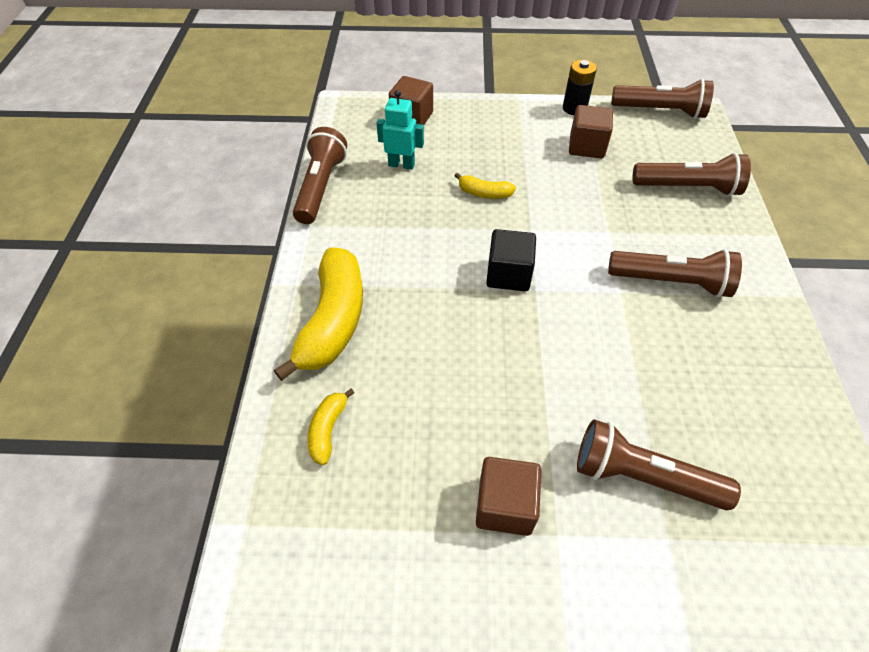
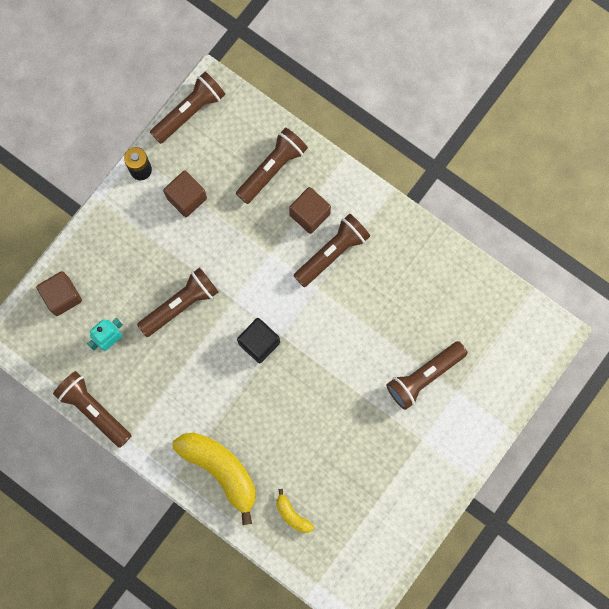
camera: 55 degrees left, 25 degrees up
(484, 193) = (180, 304): yellow banana -> brown flashlight
(505, 505) = (392, 453): brown cube -> brown cube (309, 214)

